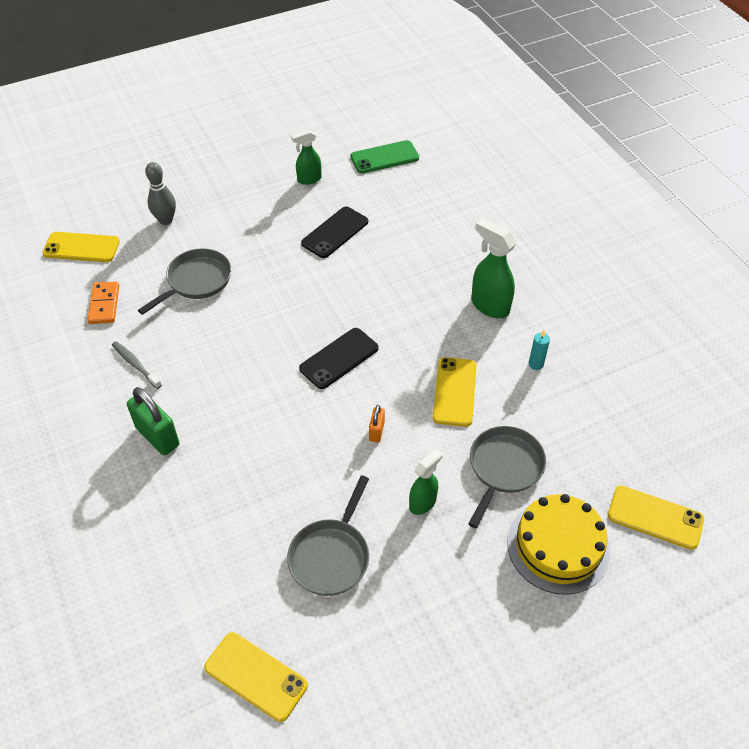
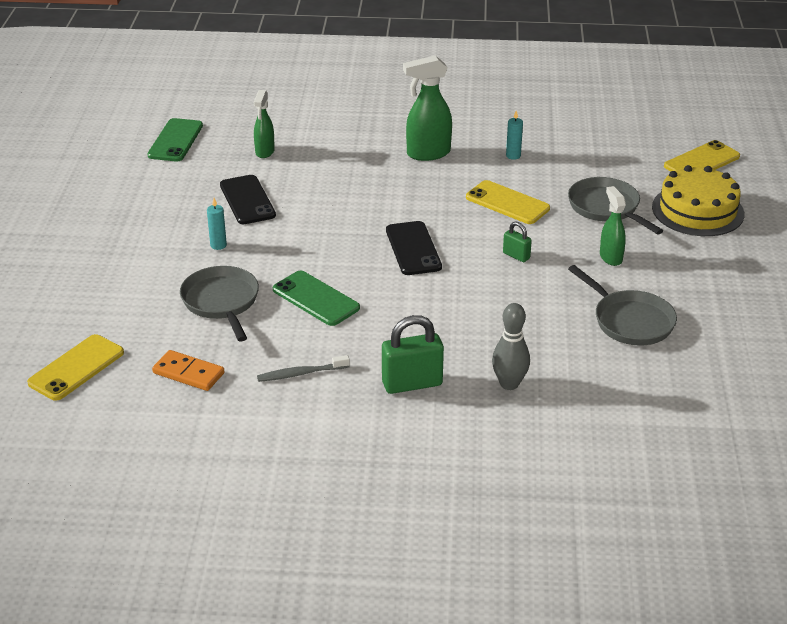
camera: 60 degrees left, 15 degrees down
(166, 220) = (103, 297): grey bowling pin -> grey bowling pin (509, 384)
(232, 330) = (315, 299): none -> green phone
(256, 676) = (723, 397): yellow phone -> none
(265, 246) = (218, 245): none -> turquoise candle
(309, 179) = (152, 191): green spray bottle -> green spray bottle (265, 152)
(376, 431) = (516, 256): orange padlock -> green padlock

